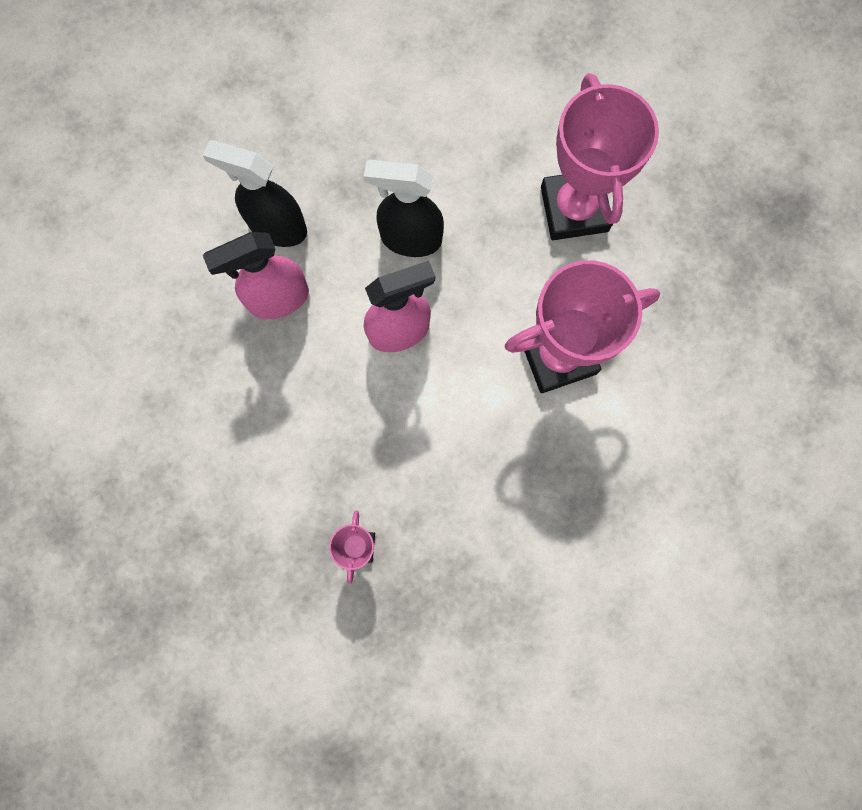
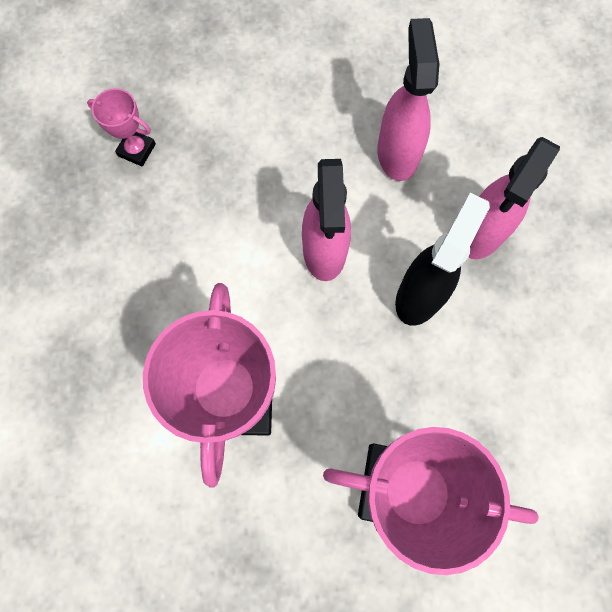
camera: 110 degrees right, 5 degrees down
(277, 227) = (473, 174): black spray bottle -> none
(334, 205) = (481, 233): none -> pink spray bottle

